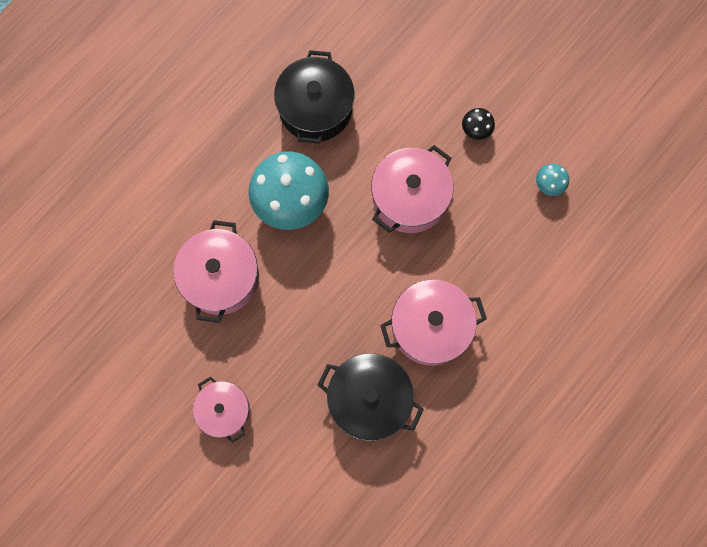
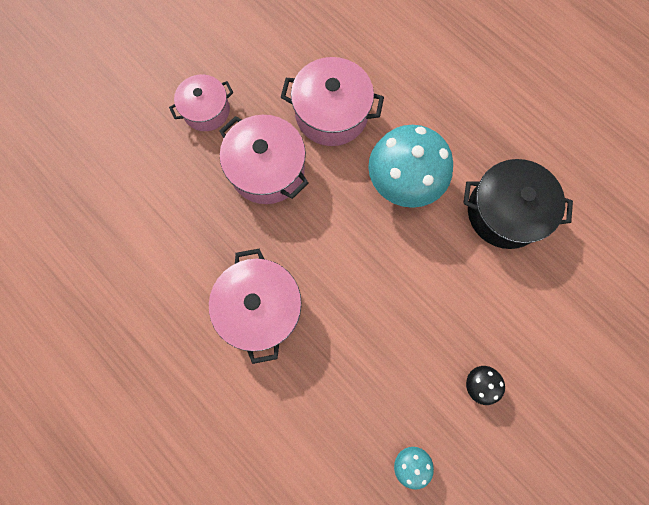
camera: 95 degrees right, 0 degrees up
(369, 399) = (196, 240): black pot -> none
(410, 198) = (402, 301): pink pot -> pink pot (267, 169)

